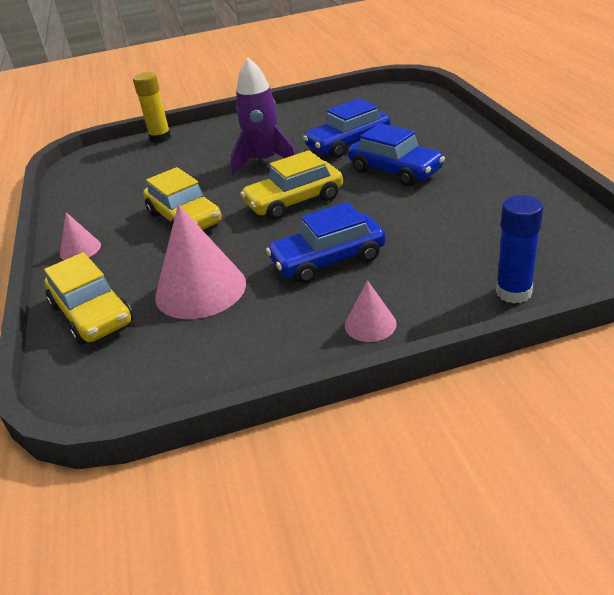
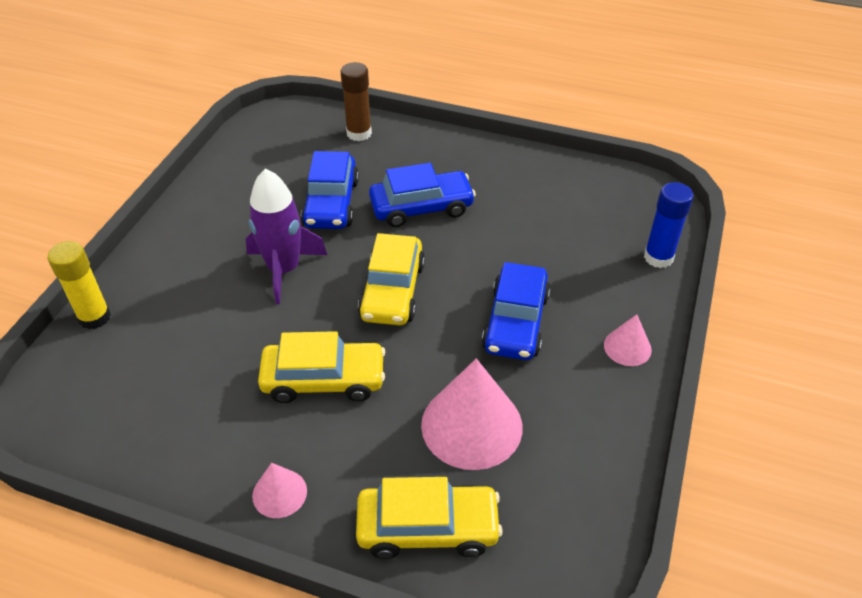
camera: 60 degrees left, 10 degrees up
(434, 117) = (359, 133): none -> brown glue stick

